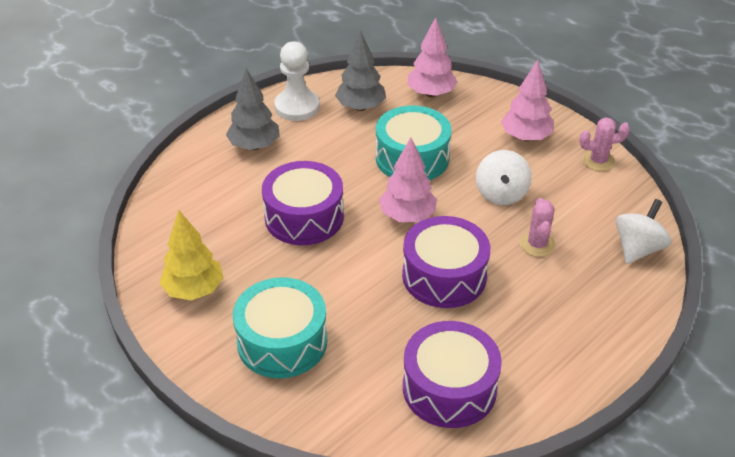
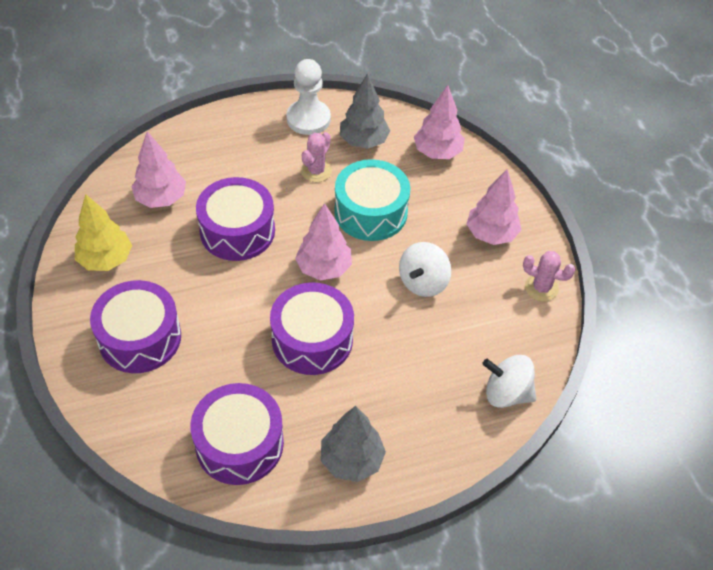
camera: 25 degrees right, 10 degrees up
(208, 218) = (161, 198): none -> pink tree
(254, 146) = (245, 144): grey tree -> grey tree (352, 460)
(282, 341) = (140, 338): turquoise drum -> purple drum
(537, 244) = (416, 347): pink cactus -> pink cactus (316, 171)
(637, 248) = (506, 393): white spinning top -> white spinning top turned 135 degrees counterclockwise

